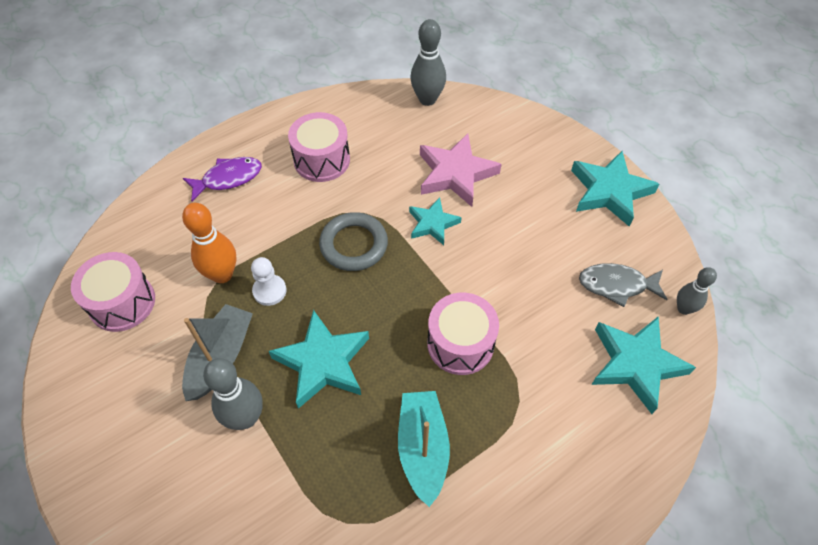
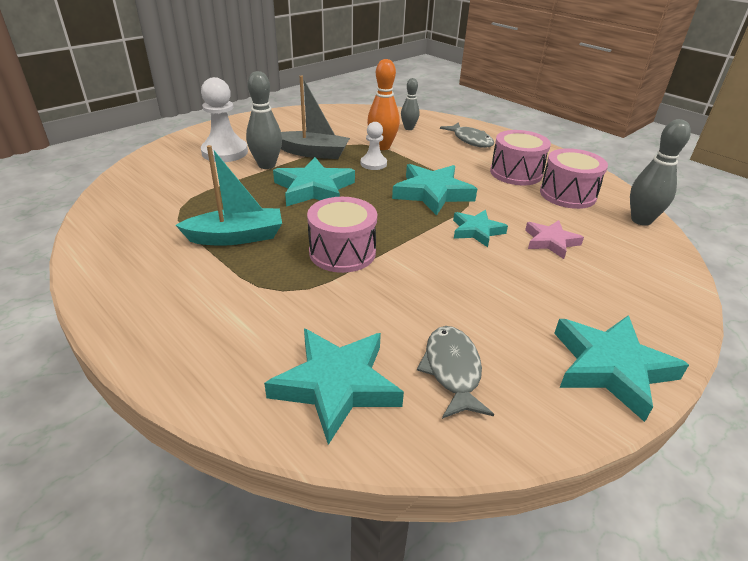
camera: 80 degrees right, 20 degrees down
(122, 303) = (350, 121): pink drum -> pink drum (567, 194)
(189, 478) = (225, 152): none -> white pawn
(228, 178) = (470, 140): purple fish -> grey fish
(354, 245) = (432, 193): grey ring -> turquoise star
(455, 174) = (550, 242): pink star -> pink star, size x0.61
(684, 309) = (437, 446): grey bowling pin -> grey bowling pin (409, 128)

